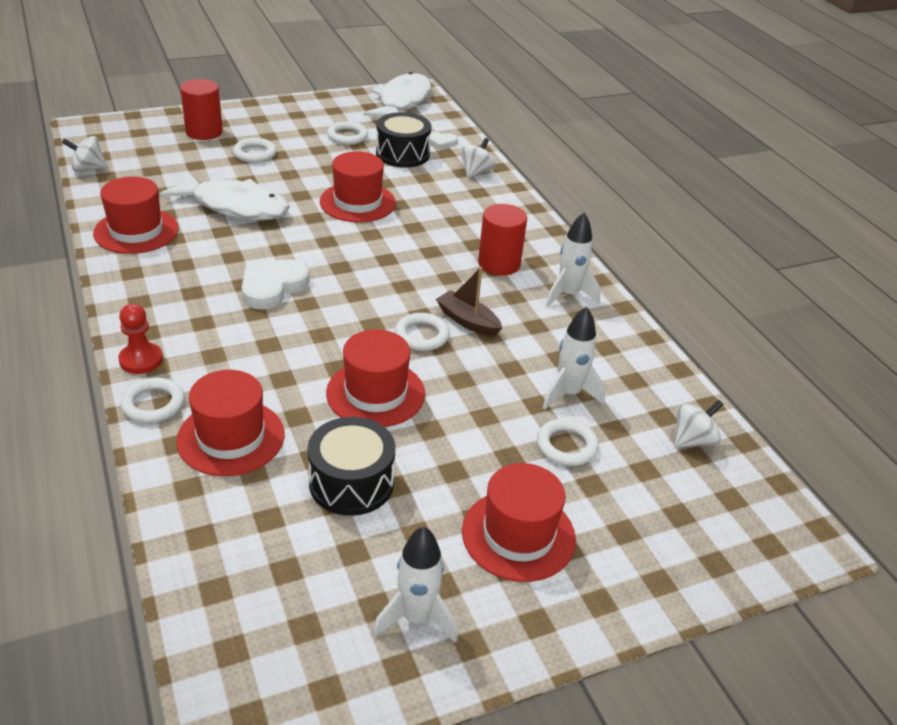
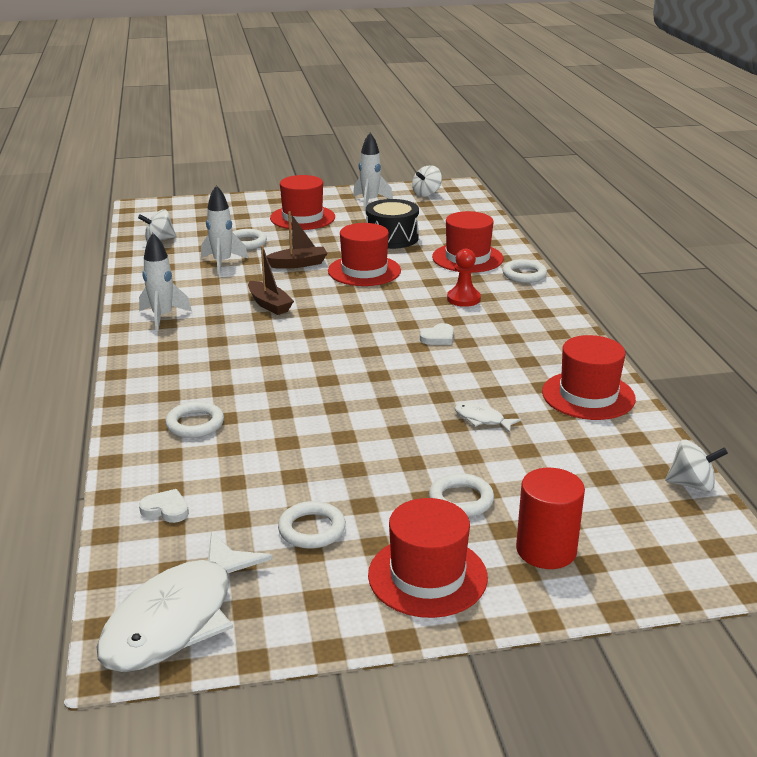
camera: 165 degrees left, 10 degrees down
(141, 360) = (542, 297): red pawn -> red pawn (463, 299)
(235, 206) = (482, 419): white fish -> white fish, size x0.42
(272, 287) = (438, 338): white heart -> white heart, size x0.53
(357, 202) = (331, 417): red hat -> red hat (427, 576)
(402, 154) = (239, 489): black drum -> none
(422, 335) = (314, 298): white ring -> white ring (195, 424)
(468, 400) = (298, 264): none -> brown boat
(476, 172) = (150, 453): white spinning top -> white spinning top (426, 194)
(499, 264) = (207, 345): red cylinder -> none

